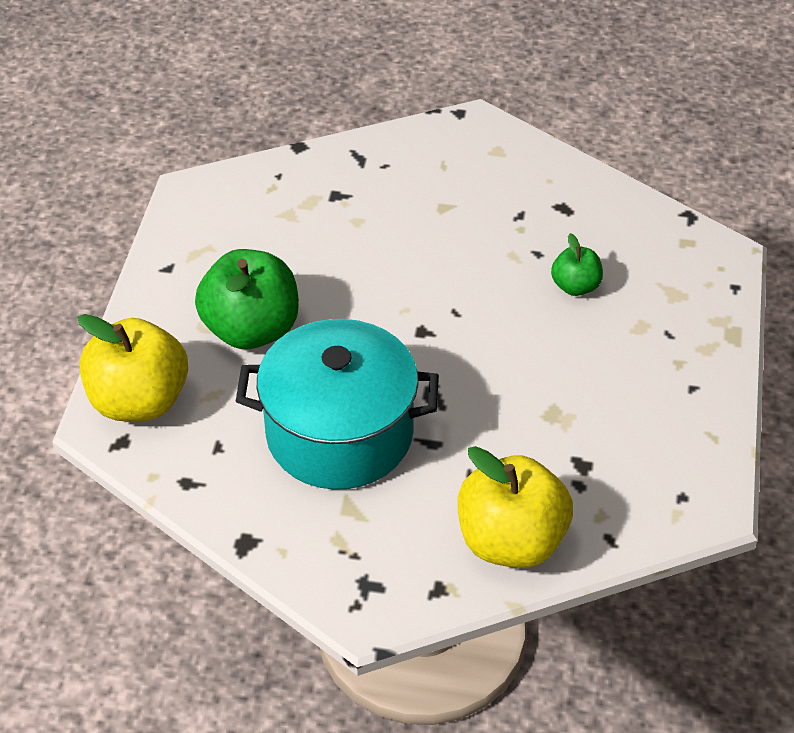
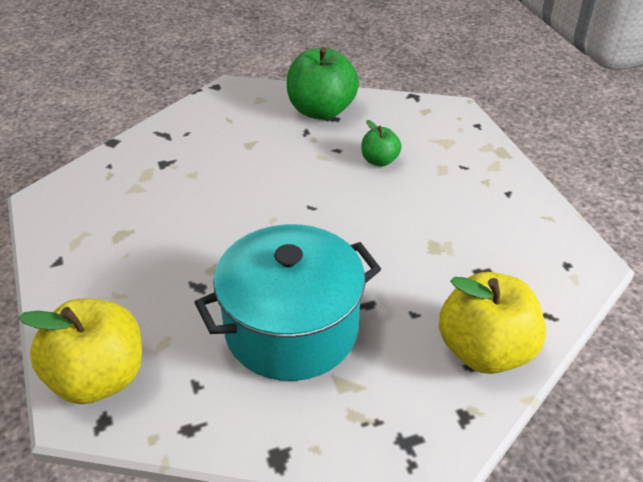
camera: 30 degrees left, 5 degrees down
(251, 329) = (161, 280): green apple -> green apple (321, 110)

